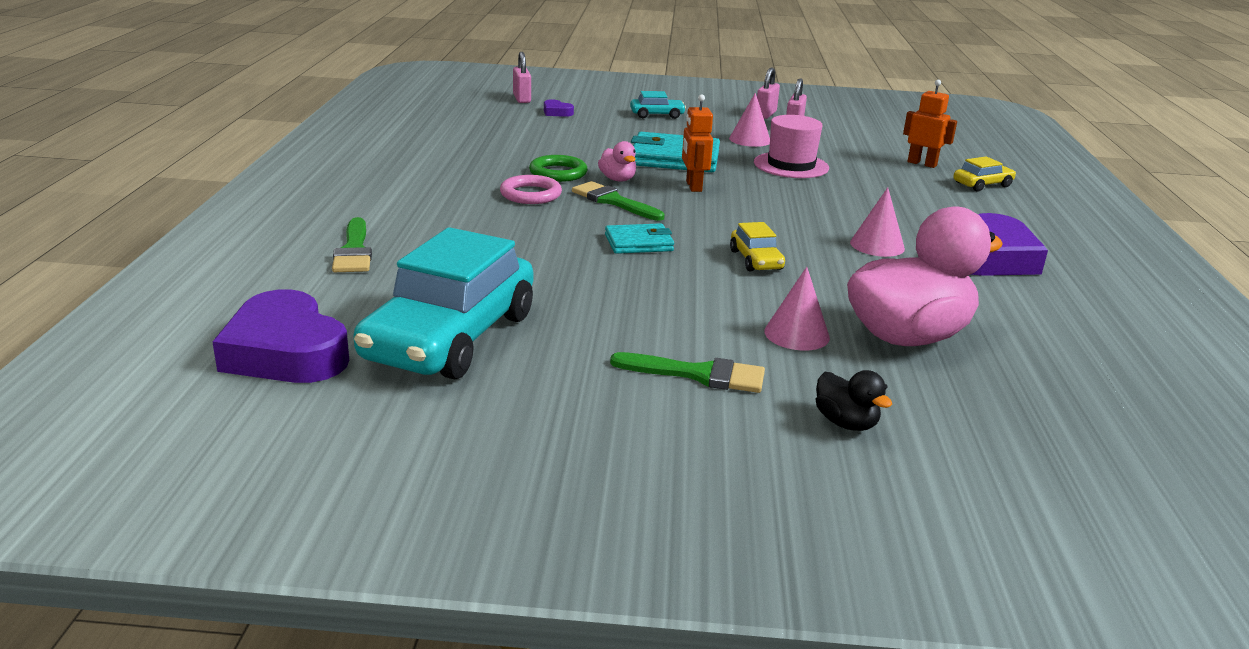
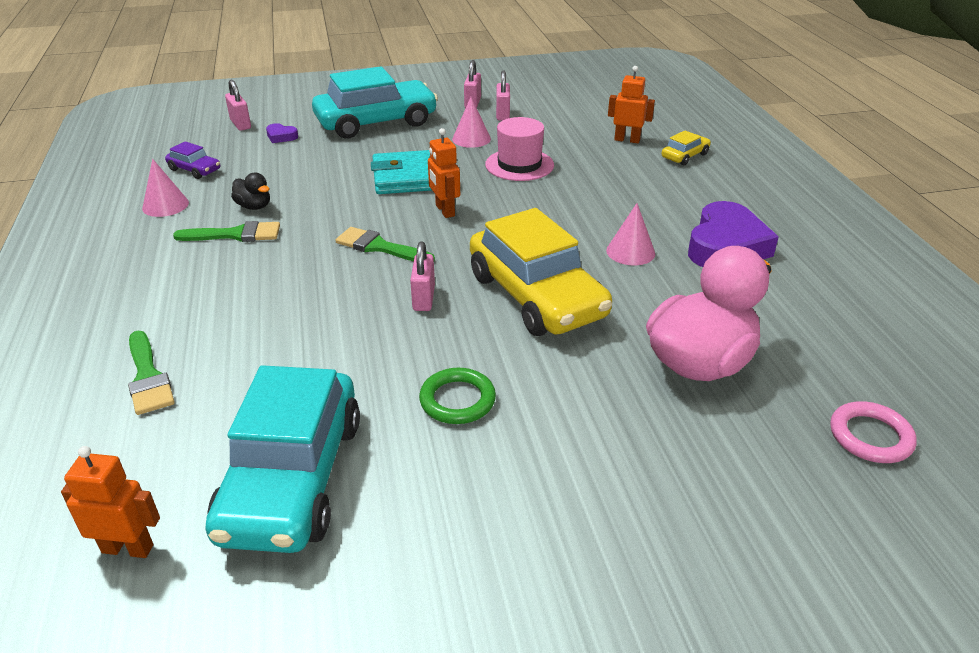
camera: 15 degrees left, 10 degrees up
(285, 352) = (128, 548): purple heart -> orange robot
(463, 123) = (194, 170): none -> purple car
(530, 194) = (297, 255): pink ring -> pink ring (870, 436)
(558, 173) = (313, 219): green ring -> green ring (457, 400)
(617, 179) = (372, 216): pink duck -> none
(639, 243) = (424, 298): turquoise wallet -> pink padlock
(657, 115) = (376, 122): turquoise car -> turquoise car, size x2.33
(698, 374) = (544, 463): green brush -> green brush (235, 234)
(756, 260) = (536, 296): yellow car -> yellow car, size x2.33
(796, 334) = (608, 385): pink cone -> pink cone (165, 205)
(846, 423) = (693, 490): black duck -> black duck (254, 206)

